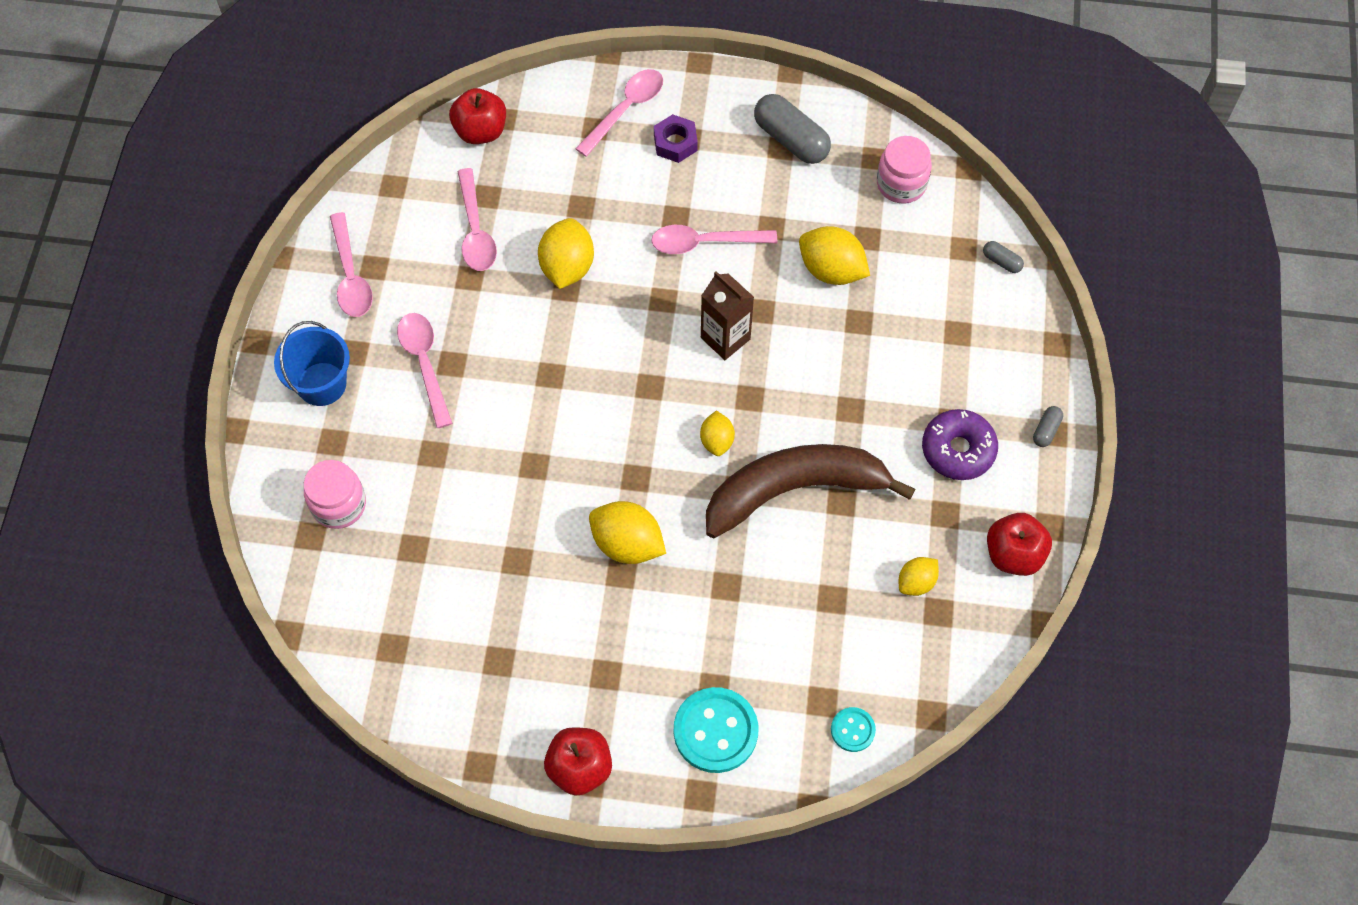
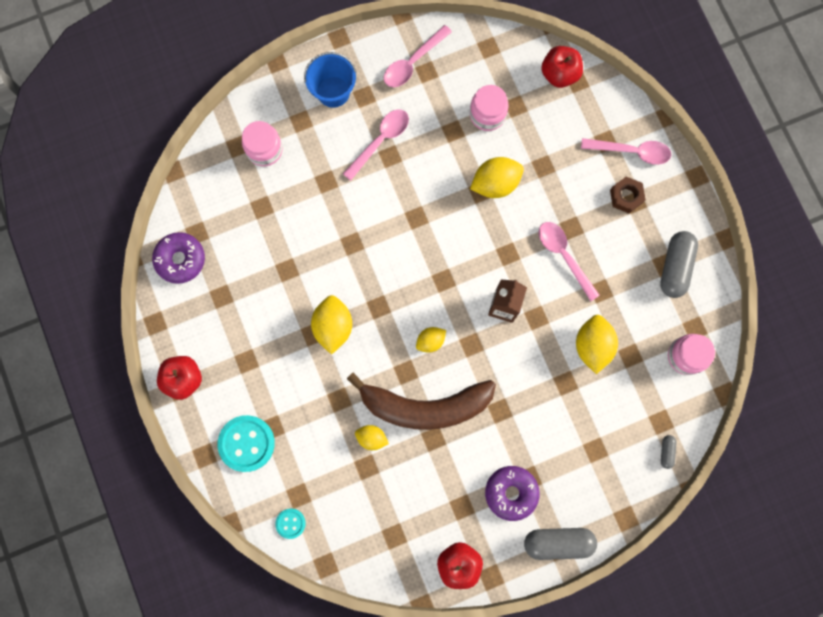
camera: 60 degrees right, 15 degrees up
(414, 687) = (180, 259): none -> purple donut
(476, 230) = (487, 114): pink spoon -> pink jar
(675, 143) = (626, 196): purple nut -> brown nut
(794, 490) = (424, 406): brown banana -> brown banana turned 135 degrees clockwise
(916, 582) = (406, 512): yellow lemon -> yellow lemon (371, 438)
(1046, 430) = (558, 542): grey capsule -> grey capsule, size x2.11

